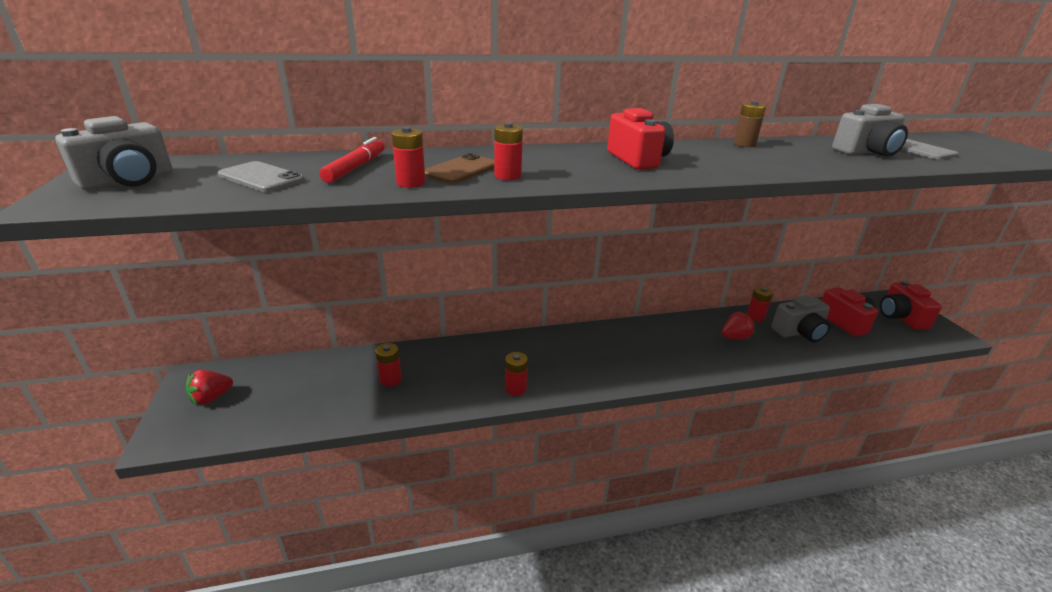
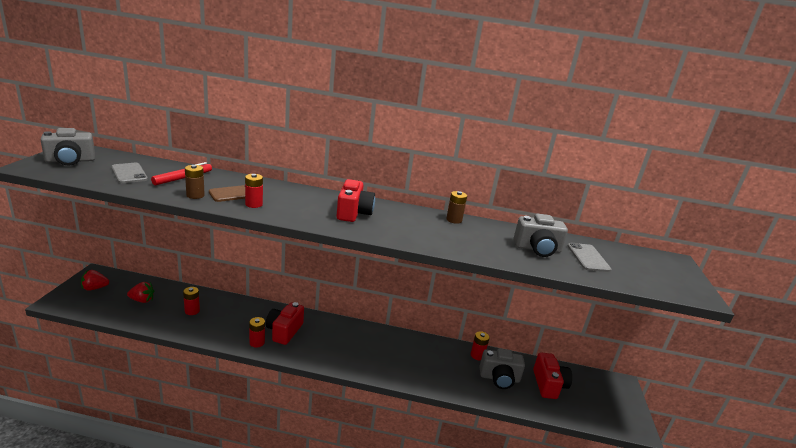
camera: 20 degrees right, 5 degrees down
(411, 183) = (195, 195): red battery -> brown battery
(735, 337) = (443, 363): red strawberry -> red strawberry (142, 300)
(900, 317) = (605, 398): red camera -> red camera (284, 331)

